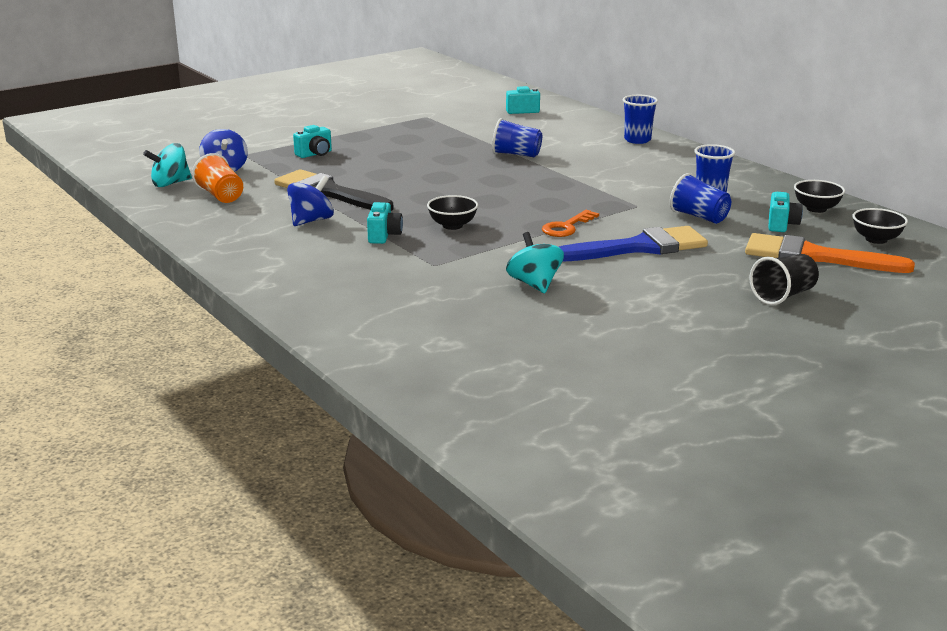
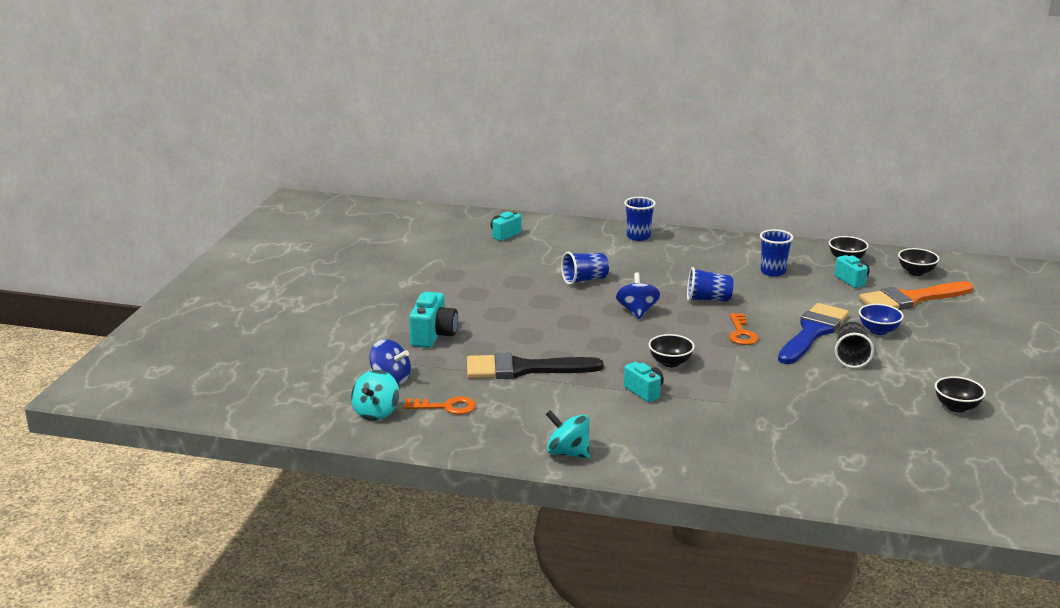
camera: 40 degrees left, 0 degrees up
(221, 196) = (446, 407): orange cup -> orange key
(311, 221) = (566, 400): blue spinning top -> blue spinning top (637, 311)
(315, 154) = (433, 336): turquoise camera -> turquoise camera, size x1.52
(534, 284) = (812, 389): turquoise spinning top -> turquoise spinning top (568, 453)
(649, 348) = (956, 407): none -> black bowl
(699, 217) = (798, 292): blue cup -> blue cup (708, 299)
(713, 267) = (878, 330): none -> blue bowl
(783, 296) = (948, 336): black cup -> black cup (851, 357)

